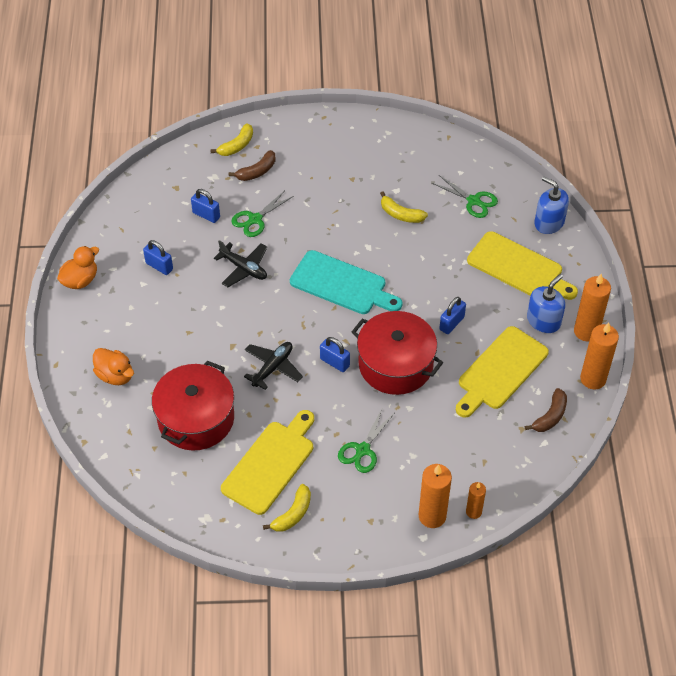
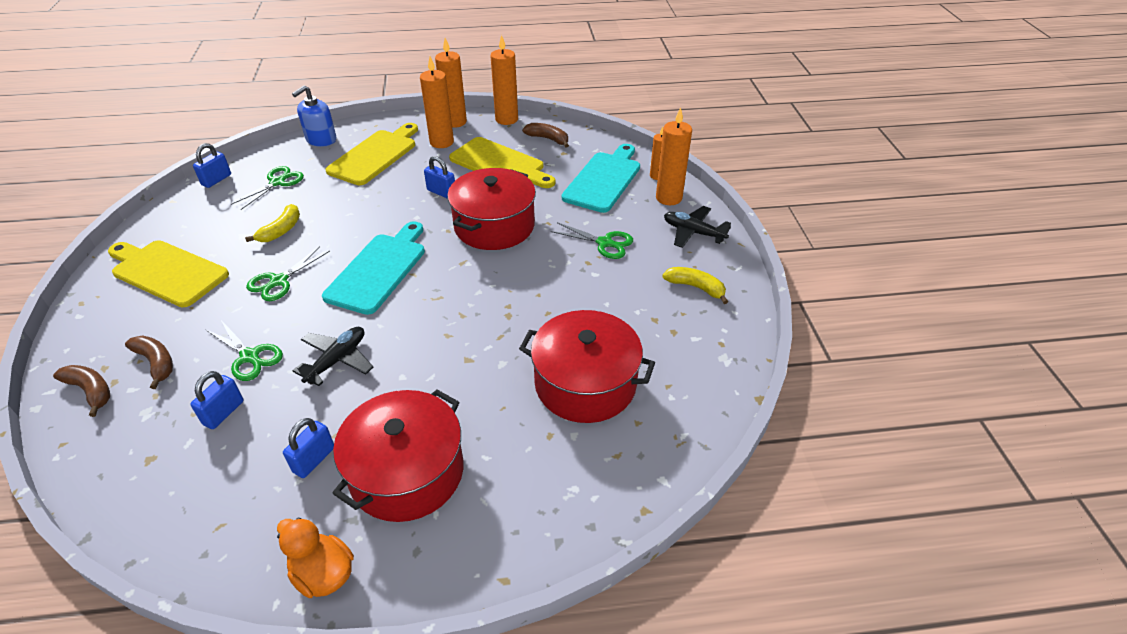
camera: 95 degrees left, 10 degrees down
(115, 375) = (522, 487): orange duck -> none
(140, 314) = (407, 472): none -> red pot
(237, 145) = (90, 391): yellow banana -> brown banana
(271, 464) = (637, 309): yellow cutting board -> yellow cutting board (167, 272)
(273, 367) = (501, 318): black plane -> black plane (693, 232)
(334, 362) = (492, 269): blue padlock -> blue padlock (216, 180)
(335, 223) = (279, 281): none -> green scissors
(468, 461) = (604, 180): none -> turquoise cutting board
(543, 321) = (441, 142): blue soap dispenser -> orange candle

